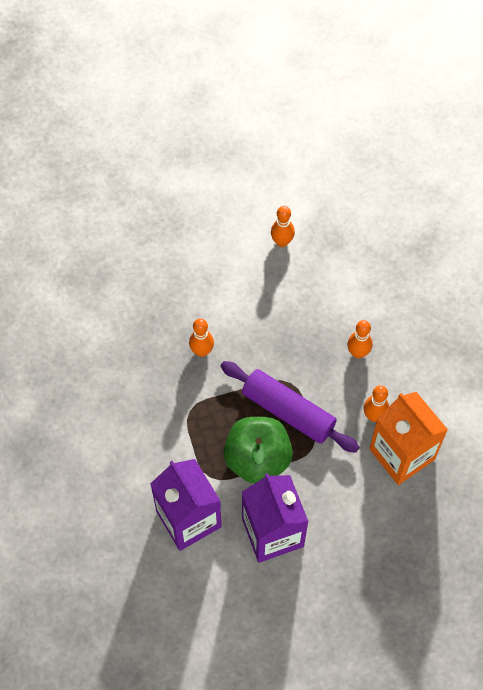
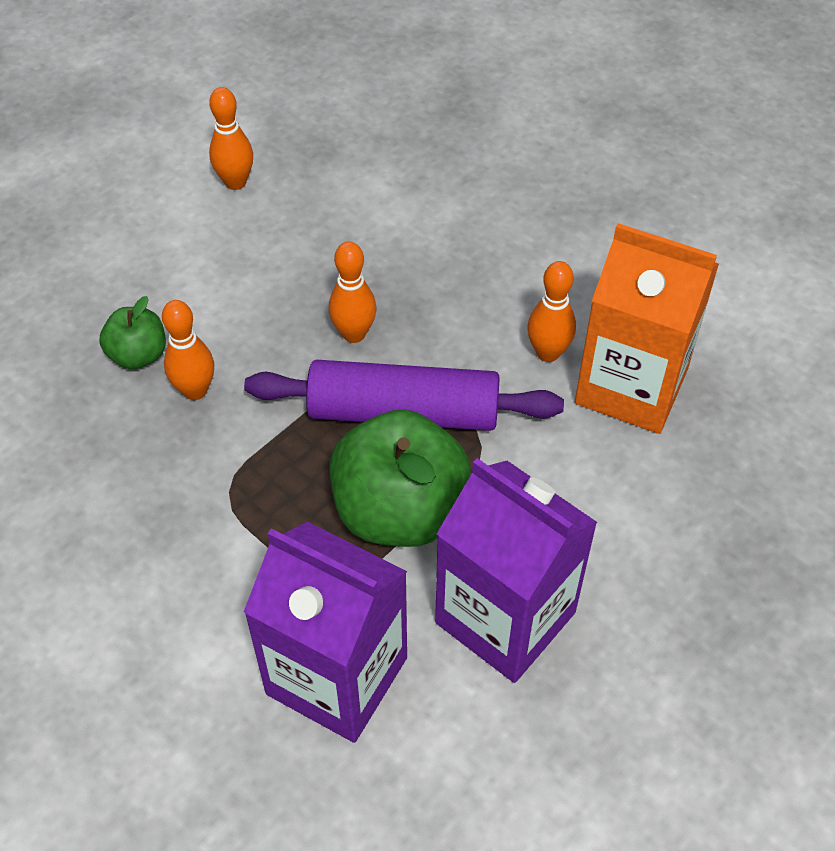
camera: 30 degrees left, 10 degrees down
(186, 319) = (138, 355): none -> green apple
(358, 353) = (459, 277): orange bowling pin -> orange bowling pin (354, 334)

